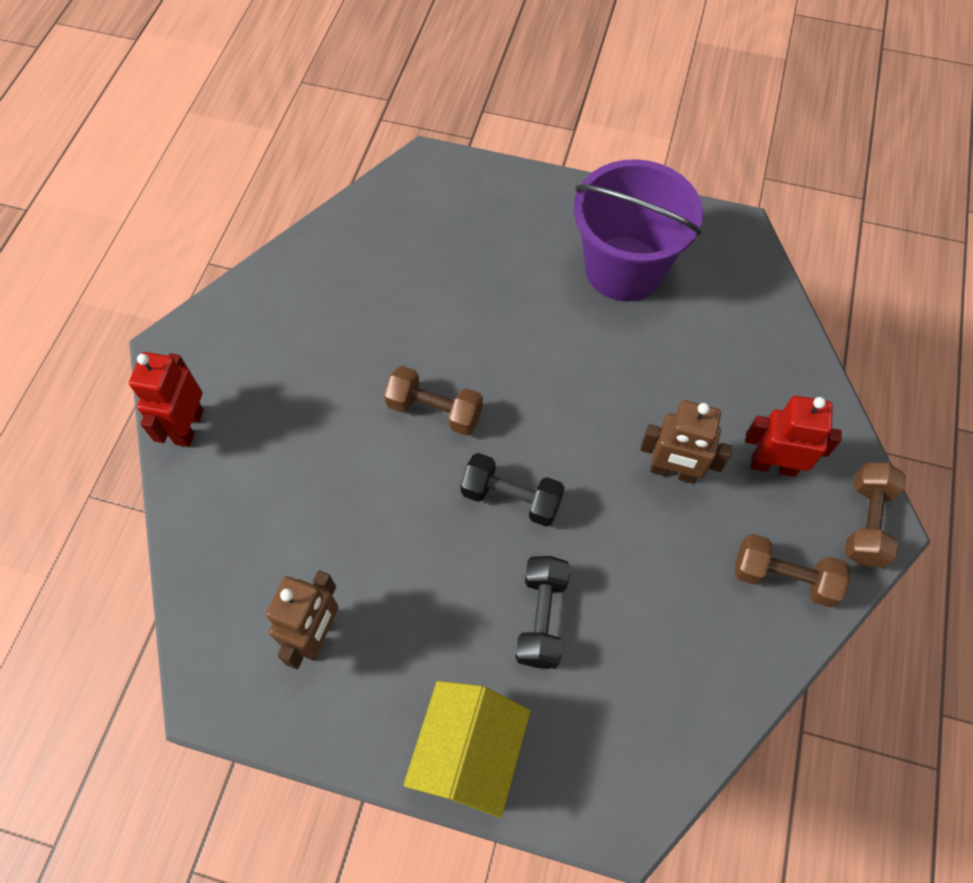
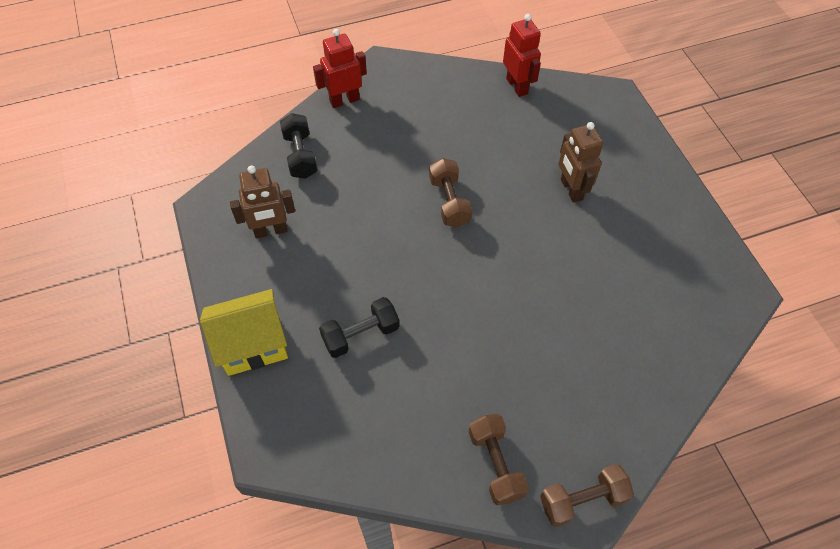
camera: 55 degrees right, 5 degrees down
(511, 498) = (425, 274): black dumbbell -> black dumbbell (300, 155)
(624, 269) = (644, 241): purple bucket -> none
(673, 471) = (518, 354): brown robot -> brown robot (571, 190)
(773, 465) = (575, 414): red robot -> red robot (517, 86)

